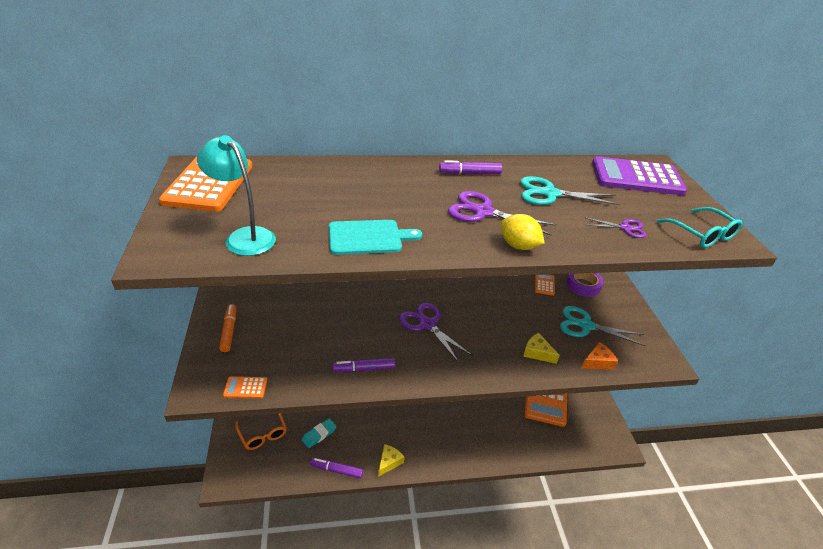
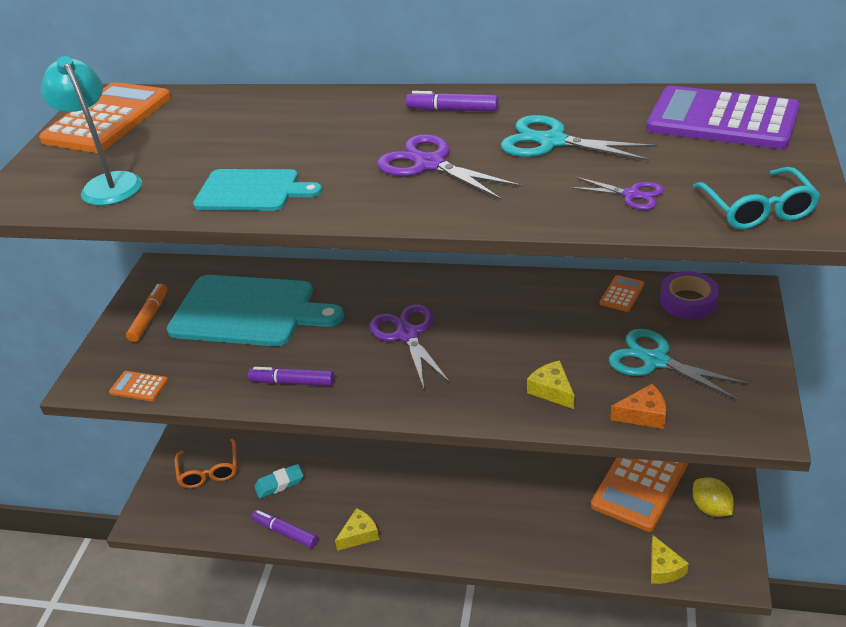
camera: 25 degrees right, 0 degrees up
(305, 318) = (248, 311): none -> turquoise cutting board
(518, 246) = (444, 211): yellow lemon -> yellow lemon (711, 508)
(580, 449) = (663, 568): none -> yellow cheese

